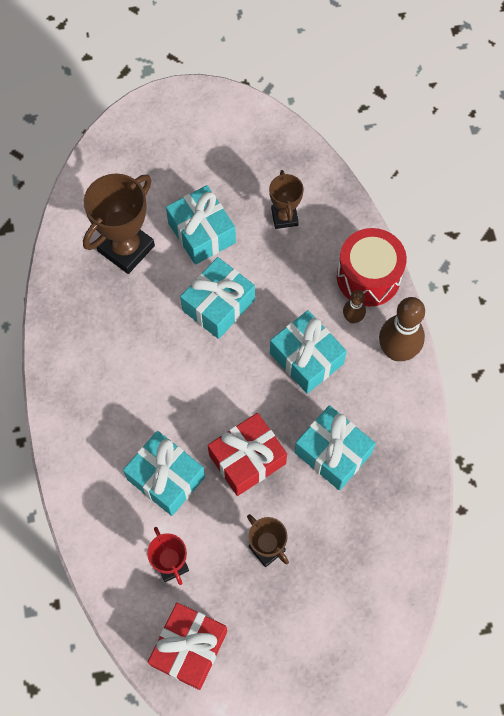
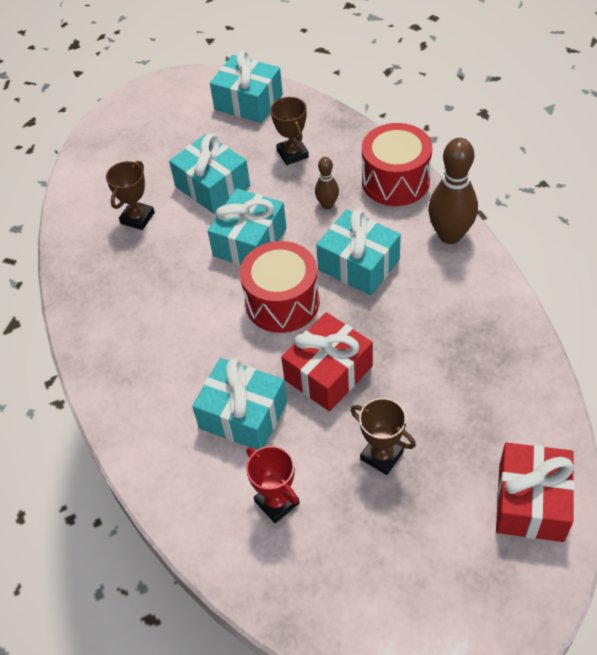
camera: 10 degrees left, 15 degrees down
(126, 248) = (137, 218): brown trophy -> brown trophy, size x0.58
(189, 648) = (327, 588): red gift -> red gift (531, 502)
(229, 377) = (282, 302): none -> red drum
(333, 453) = (420, 342): turquoise gift -> turquoise gift (248, 102)
(352, 318) = (393, 219): brown bowling pin -> brown bowling pin (327, 204)

